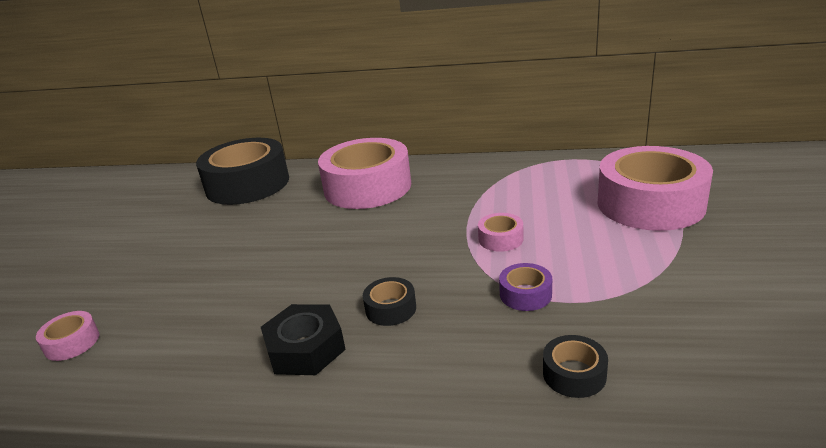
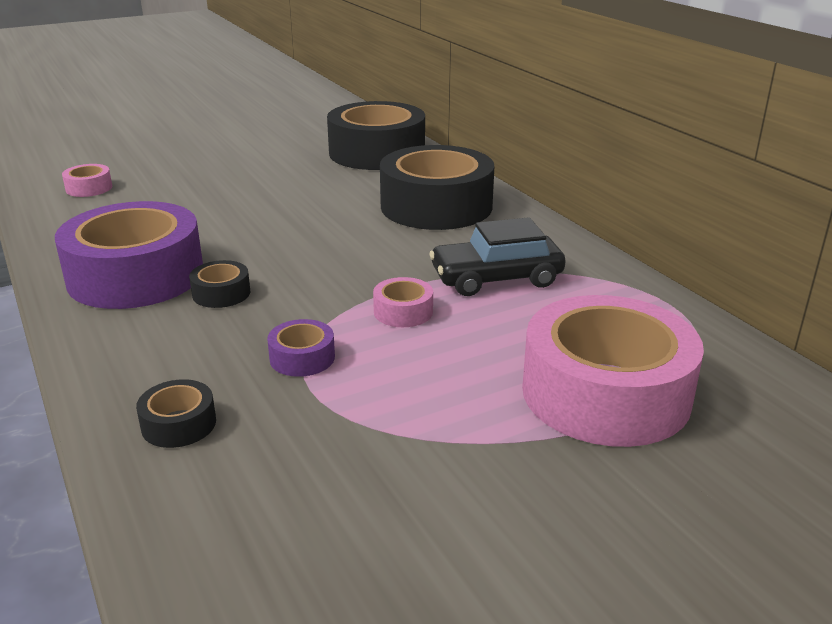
camera: 50 degrees right, 0 degrees up
(305, 348) = (136, 276): black nut -> purple tape
(367, 187) = (436, 206): pink tape -> black tape
(492, 196) = (496, 278): none -> black car

